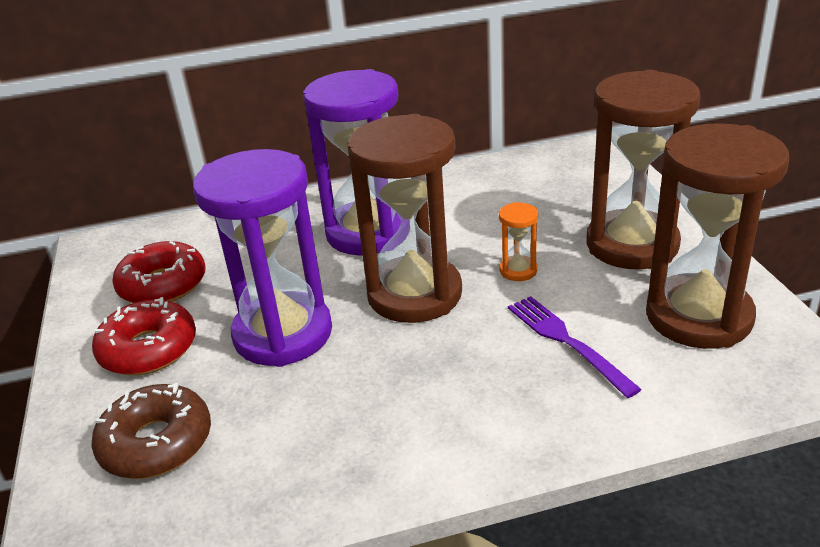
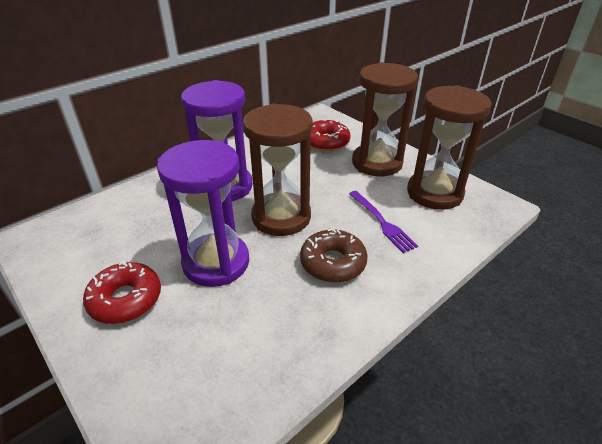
camera: 30 degrees left, 5 degrees up
(156, 443) = (179, 361): brown donut -> brown donut (333, 263)
(163, 285) = (104, 252): red donut -> red donut (326, 142)
(518, 270) = (329, 190): orange hourglass -> none
(566, 341) = (382, 222): purple fork -> purple fork turned 150 degrees counterclockwise

